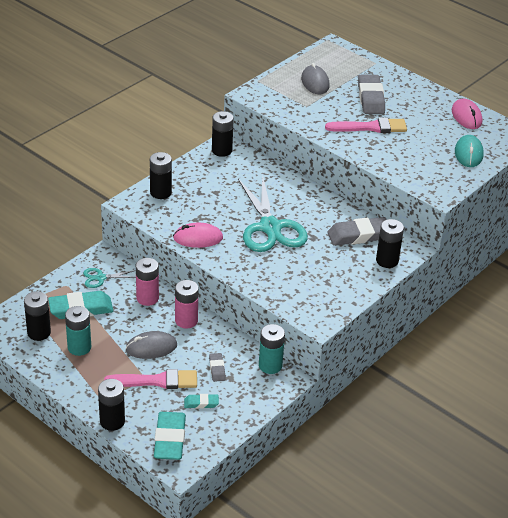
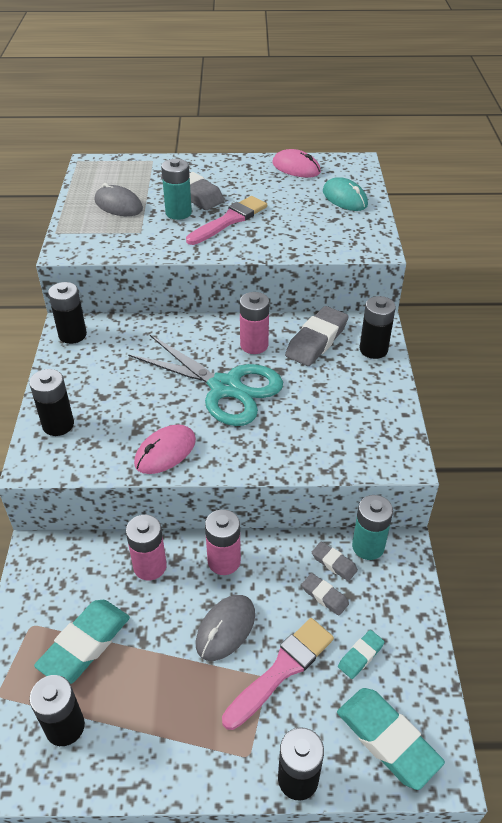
camera: 40 degrees left, 5 degrees up
(79, 347) = (141, 703): turquoise battery -> turquoise battery (178, 213)
(100, 278) = (65, 582): turquoise scissors -> none
(241, 360) = (334, 563): none -> grey eraser
(317, 215) = (254, 345): none -> pink battery

